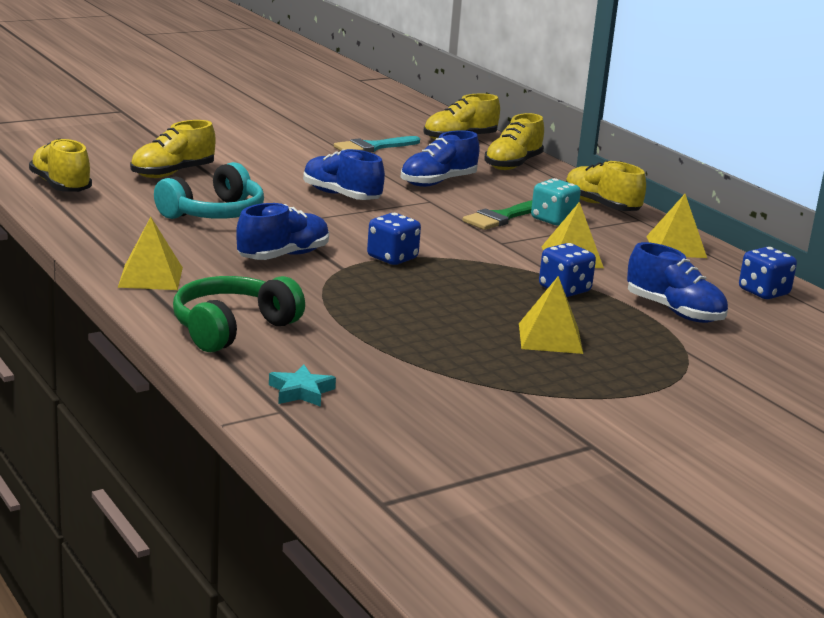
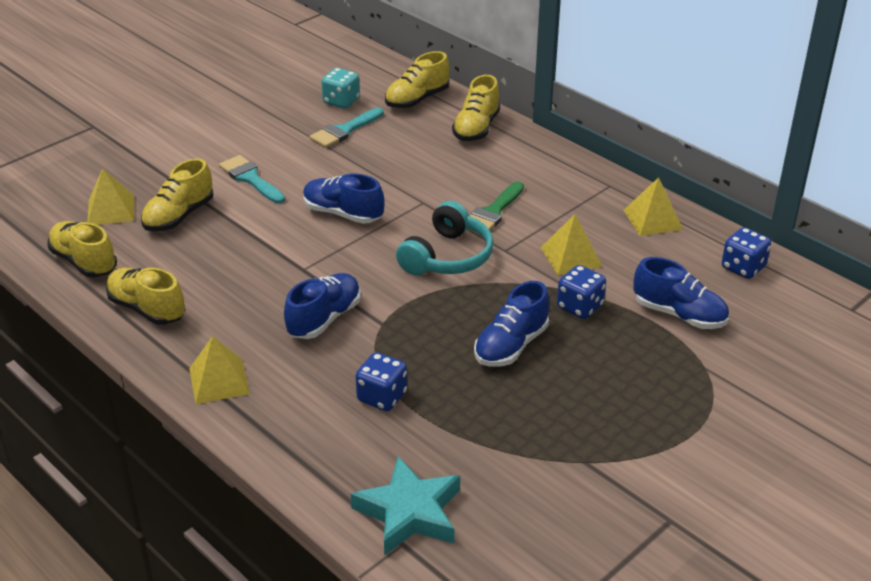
camera: 10 degrees left, 15 degrees up
(214, 213) = (240, 269): turquoise headphones -> turquoise headphones (447, 257)
(232, 328) = (318, 438): green headphones -> none
(258, 162) = (250, 178): none -> turquoise brush
(301, 392) = (409, 512): turquoise star -> turquoise star, size x1.89
(392, 258) = (419, 297): blue dice -> blue dice (382, 397)
(438, 182) = (420, 172): blue shoe -> blue shoe (511, 346)
(550, 338) = (590, 380): yellow pyramid -> yellow pyramid (111, 210)
(553, 220) = (538, 205): turquoise dice -> turquoise dice (341, 101)
(601, 206) = (571, 173): yellow shoe -> yellow shoe (147, 309)

